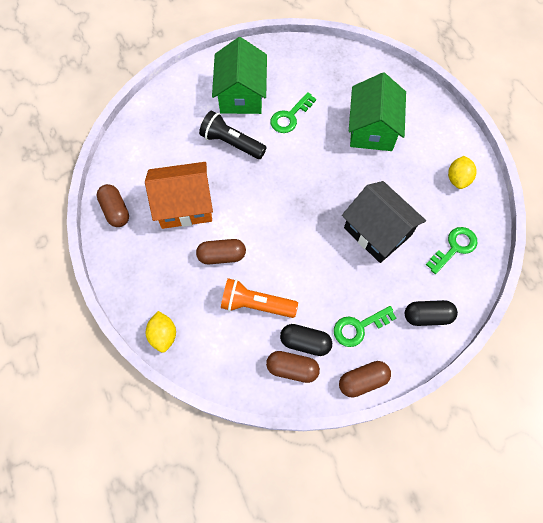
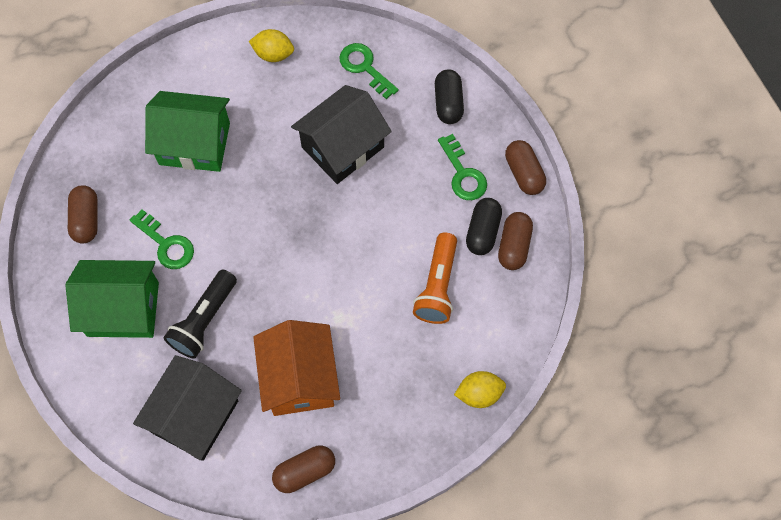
camera: 90 degrees left, 0 degrees up
(162, 141) = (195, 416): none -> black house
(222, 256) = (373, 328): brown capsule -> brown capsule (86, 219)

